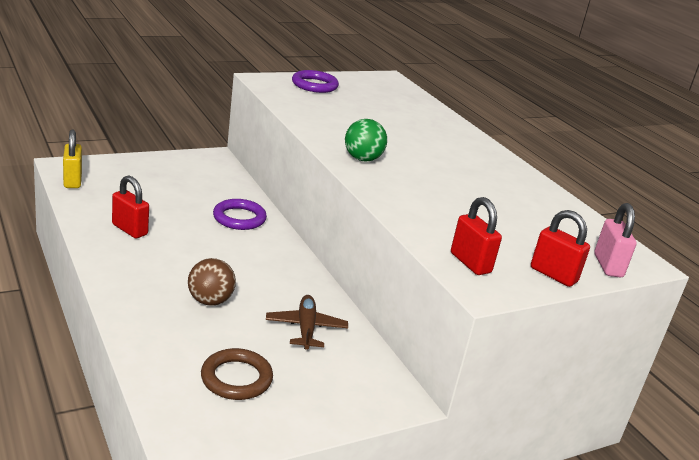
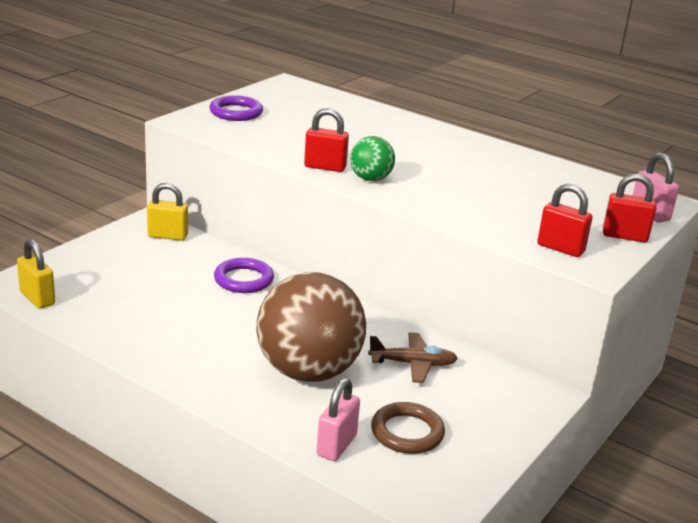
camera: 25 degrees left, 0 degrees up
(130, 229) = (156, 330): red padlock -> red padlock (325, 167)
(165, 364) = (336, 445): none -> pink padlock
(210, 301) = (308, 371): brown ball -> brown ball, size x2.11
(217, 170) = (168, 236): none -> yellow padlock
(306, 328) = (413, 364): brown plane -> brown plane turned 120 degrees clockwise

